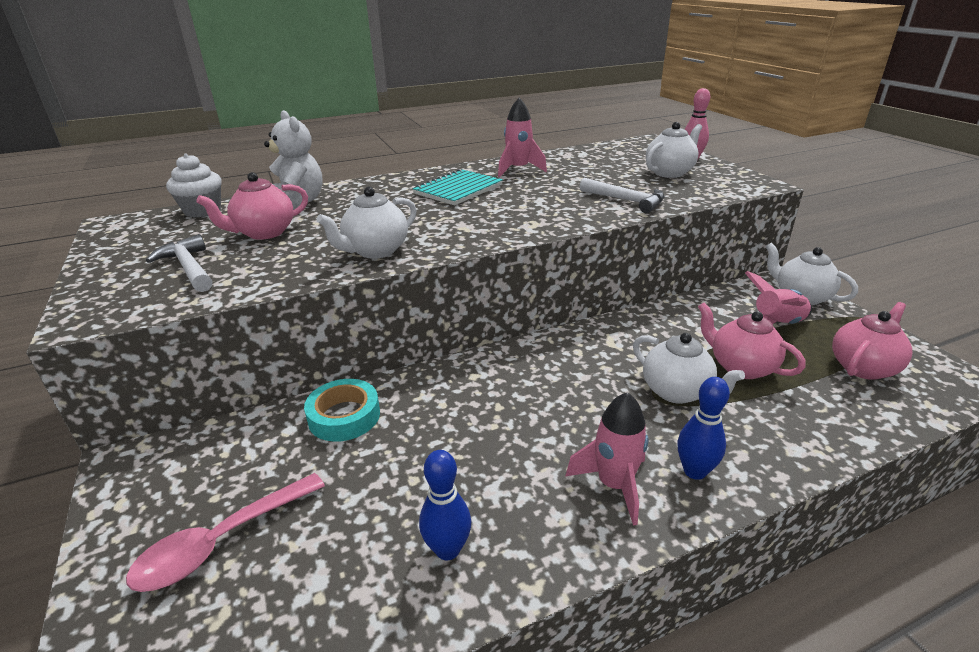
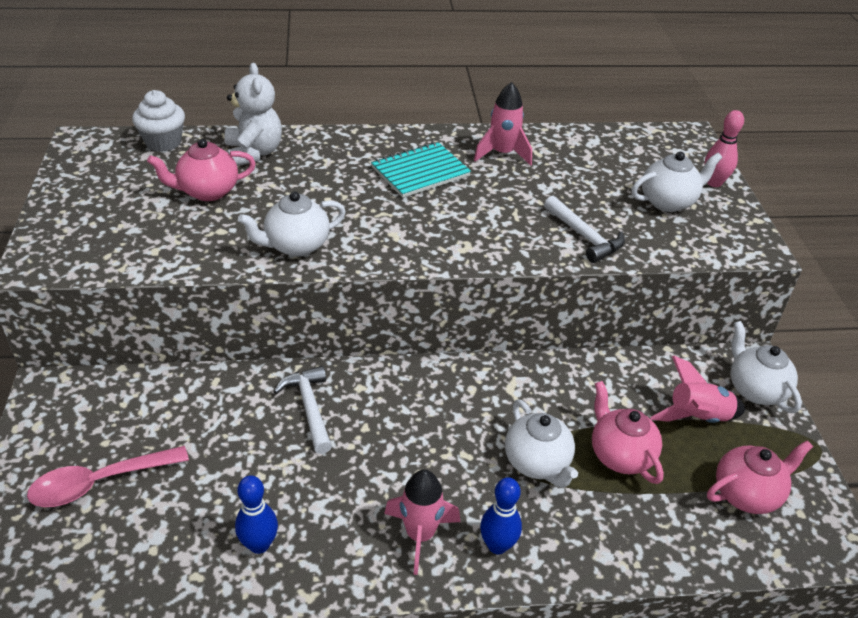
camera: 15 degrees right, 10 degrees up
(189, 268) = (129, 223): white hammer -> white hammer (309, 407)
(344, 416) = (229, 396): turquoise tape -> none

